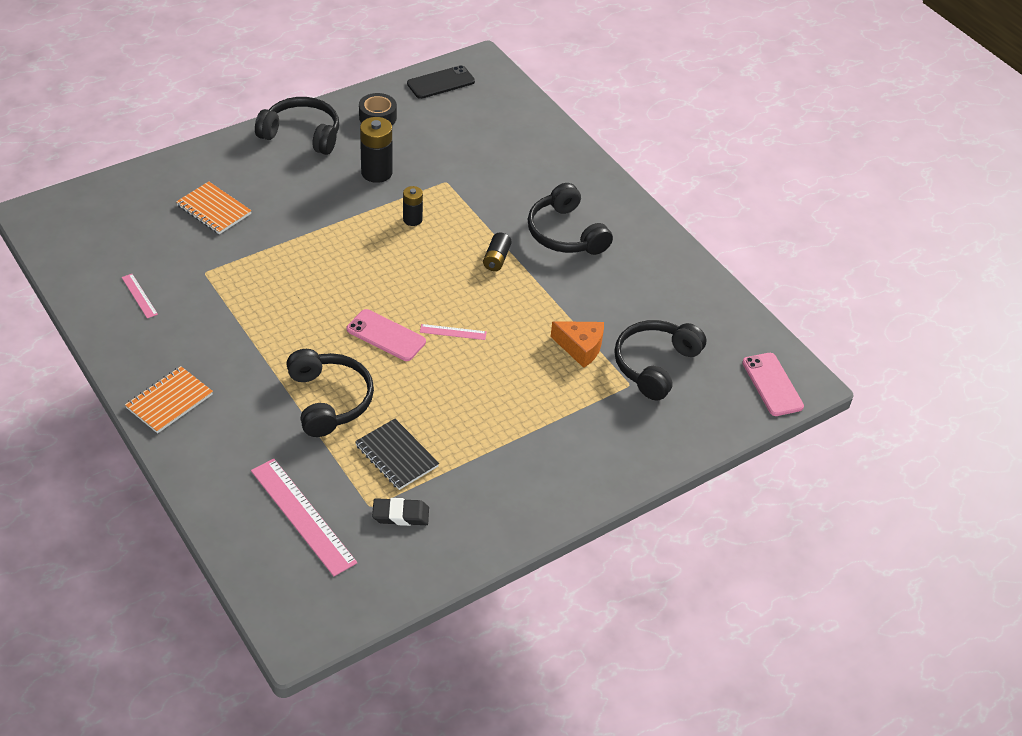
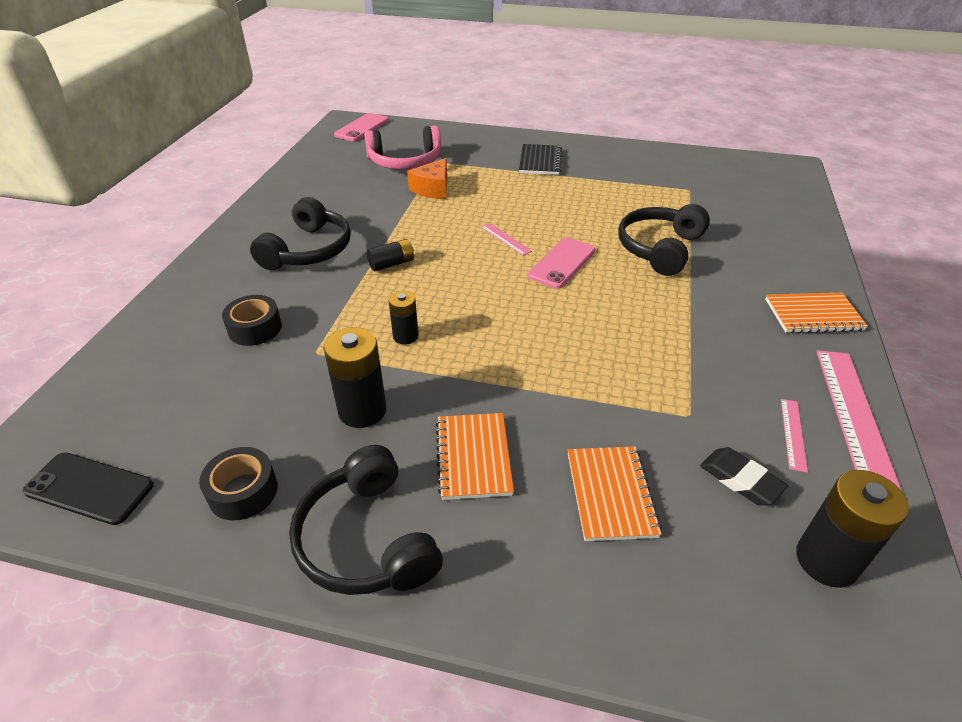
camera: 130 degrees left, 5 degrees down
(94, 240) = (826, 560): none -> black battery
(295, 186) = (473, 457): none -> orange notebook
(303, 516) = (743, 204): pink ruler -> pink ruler (854, 418)
(386, 335) = (562, 263): pink phone -> pink phone turned 45 degrees clockwise
(396, 456) = (642, 201): black notebook -> black notebook (540, 161)
(400, 515) = (672, 178): black eraser -> black eraser (740, 480)
(500, 172) = (255, 328): none -> black tape
(580, 347) = (433, 189): orange cheese -> orange cheese turned 135 degrees counterclockwise
(655, 365) = (405, 162): black headphones -> pink headphones

